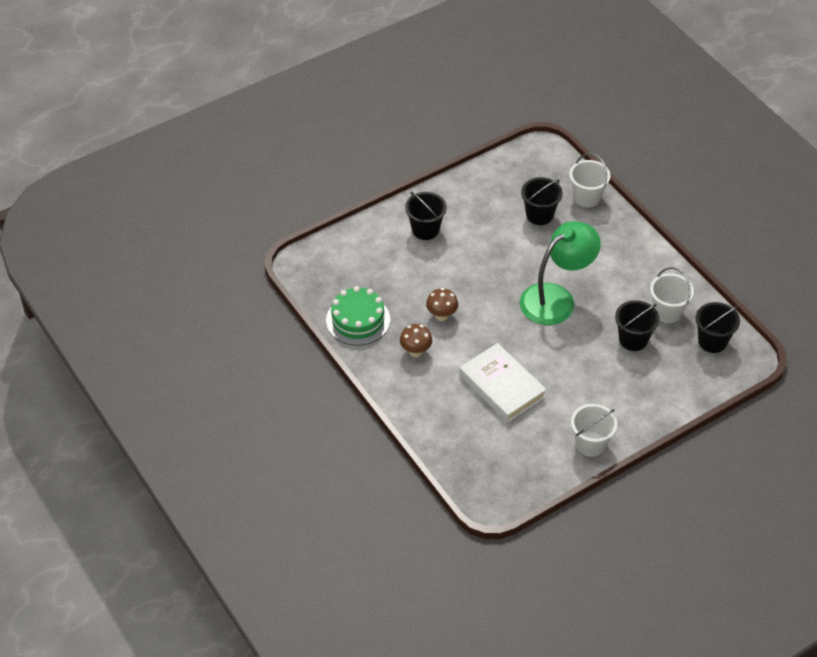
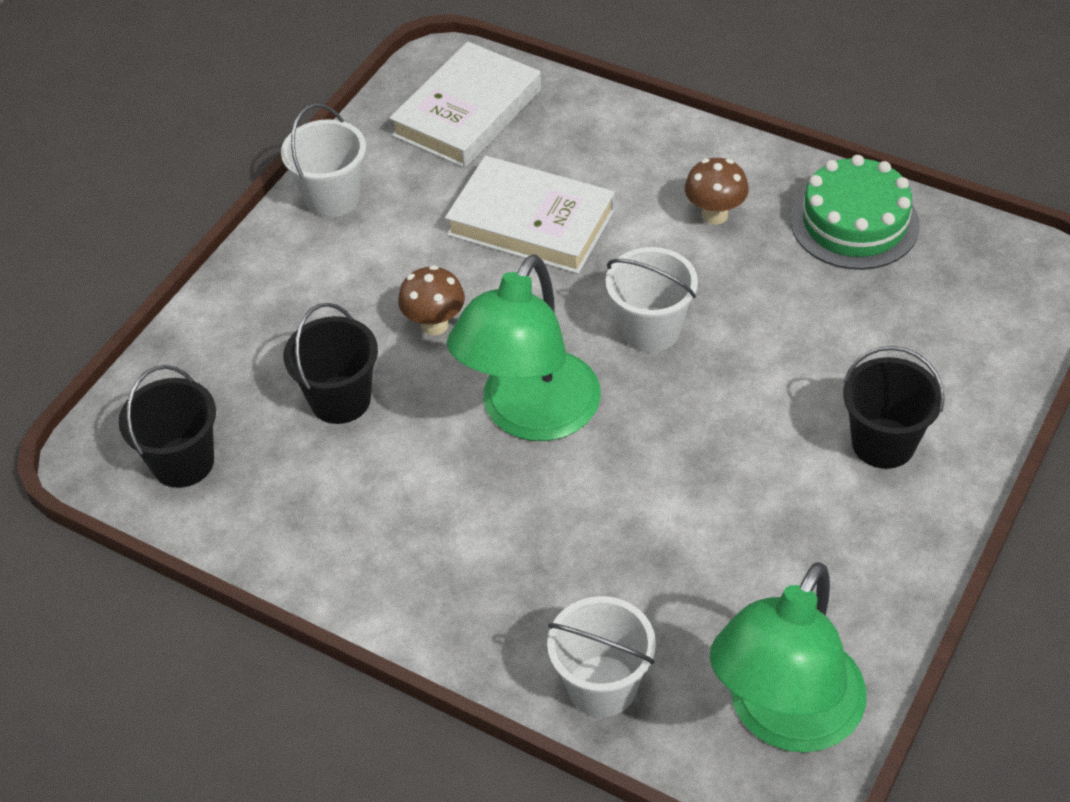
camera: 155 degrees right, 0 degrees up
(441, 316) = (718, 291): brown mushroom -> brown mushroom (434, 325)
(496, 464) = (467, 112): none -> white book
(531, 164) = (784, 717): none -> green lamp
(539, 215) = (678, 588): black bucket -> none
(667, 312) = (296, 484): white bucket -> white bucket (650, 330)

